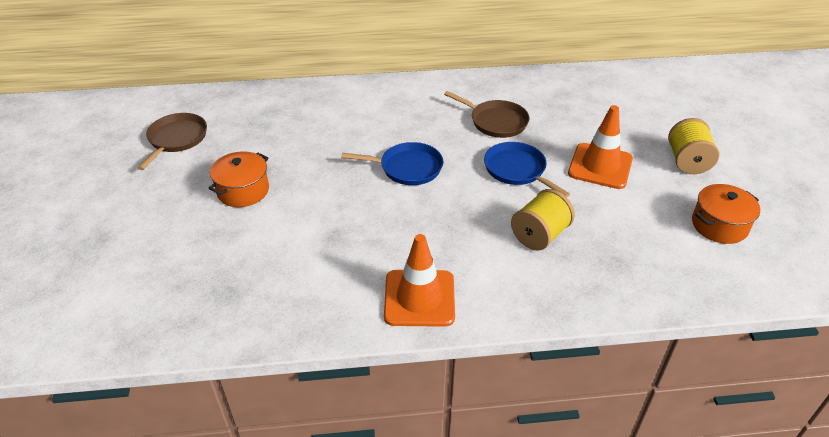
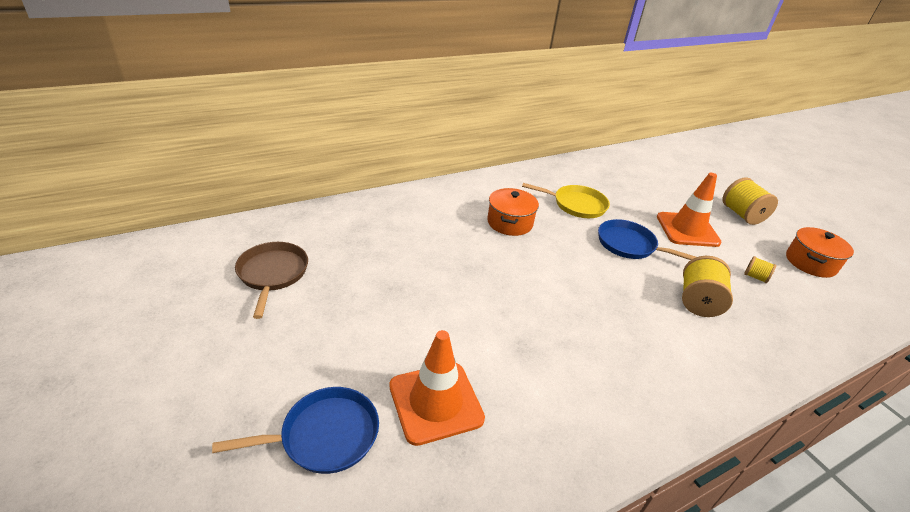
camera: 25 degrees left, 5 degrees down
(243, 191) = (390, 318): orange pot -> orange pot (510, 223)
(407, 168) = (537, 260): blue pan -> blue pan (325, 435)
(419, 298) = (655, 394): orange traffic cone -> orange traffic cone (435, 402)
(496, 122) = (576, 205): brown pan -> yellow pan
(631, 226) = (755, 277): none -> yellow spool

